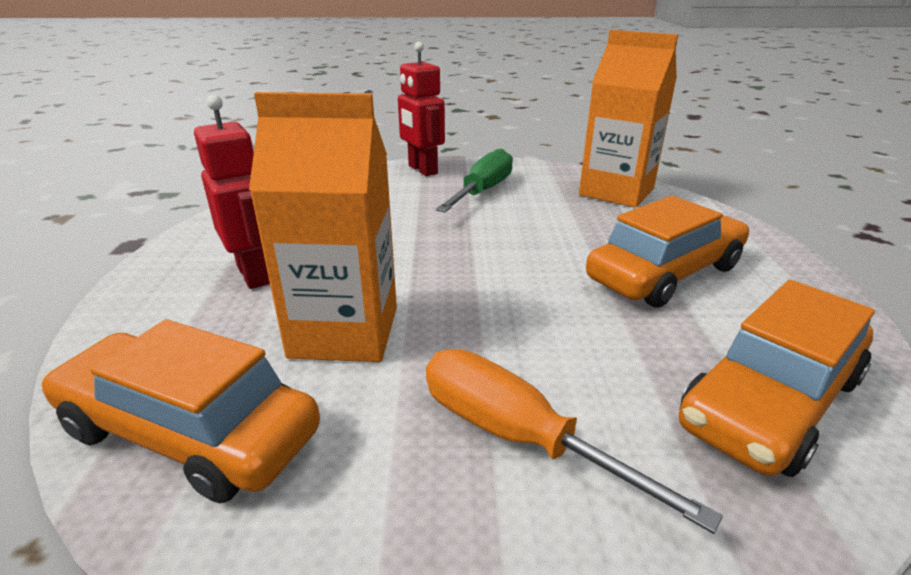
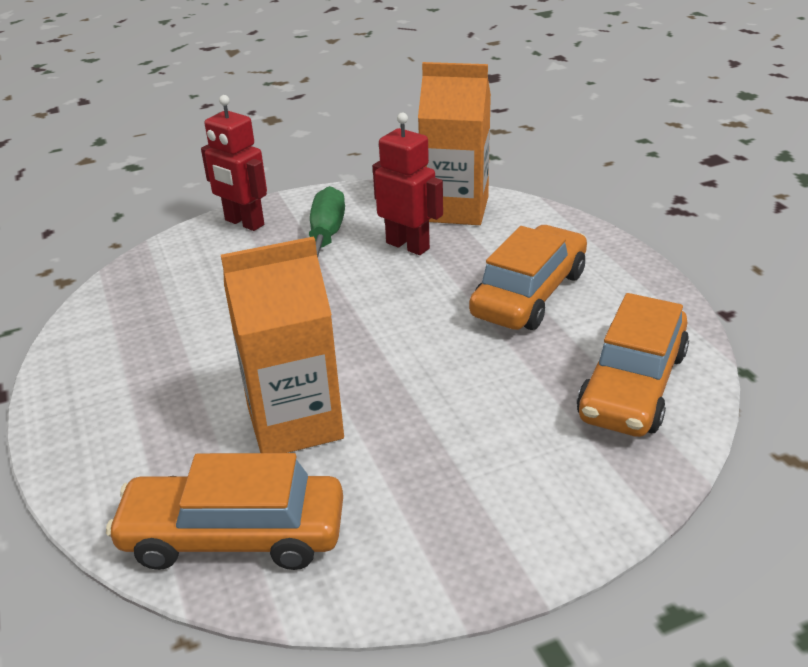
camera: 20 degrees left, 5 degrees up
(254, 274) = (166, 392): red robot -> red robot (408, 245)
(515, 435) = (475, 461): orange screwdriver -> none

